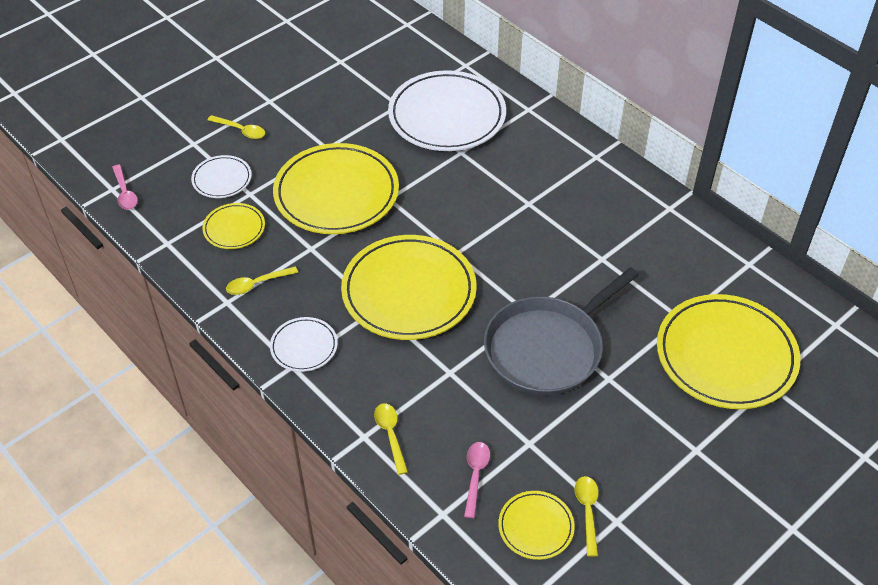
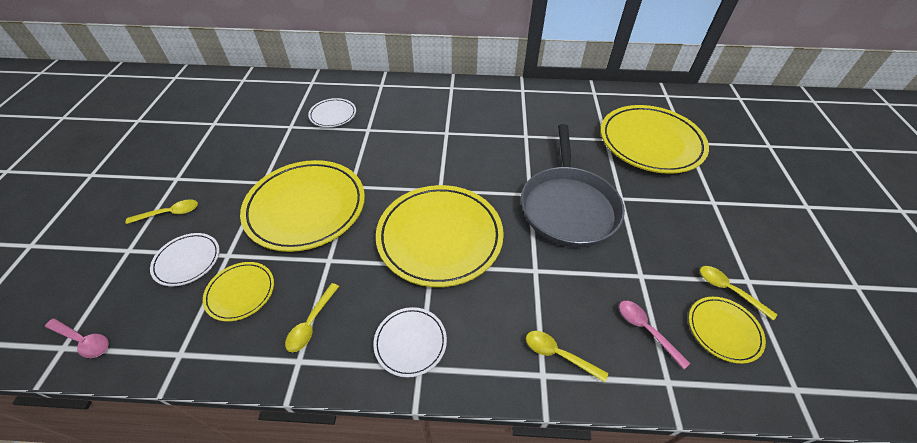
camera: 45 degrees left, 0 degrees up
(447, 116) = (333, 115): white plate -> white plate, size x0.48

